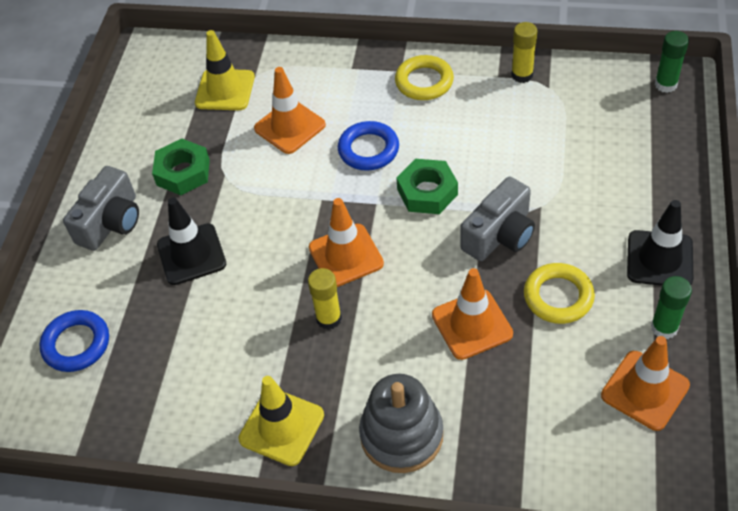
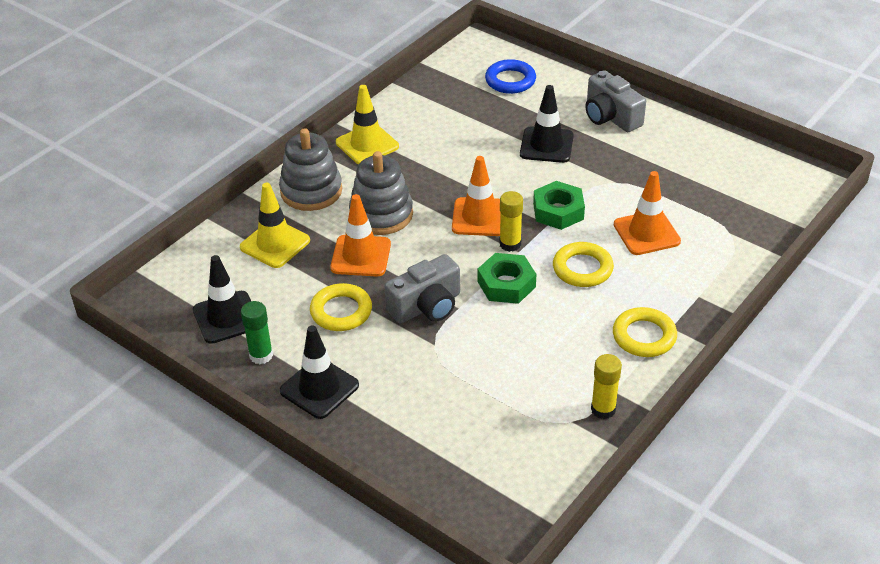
camera: 115 degrees right, 10 degrees down
(183, 172) = (637, 162): green nut -> green nut (558, 211)
(225, 90) = (723, 210): yellow traffic cone -> yellow traffic cone (275, 244)
(329, 319) = (430, 190): yellow glue stick -> yellow glue stick (510, 244)
(368, 149) = (582, 269): blue ring -> yellow ring
(396, 342) = (381, 214): none -> grey stacking toy
(499, 235) = (426, 306): grey camera -> grey camera turned 105 degrees counterclockwise
(645, 390) = (226, 317): orange traffic cone -> black traffic cone
(665, 84) = (507, 514): green glue stick -> none

